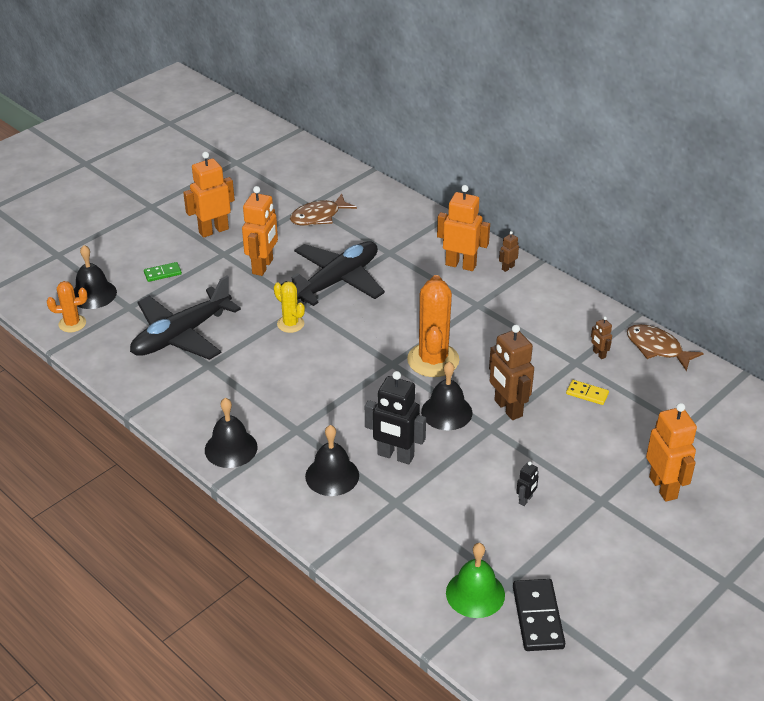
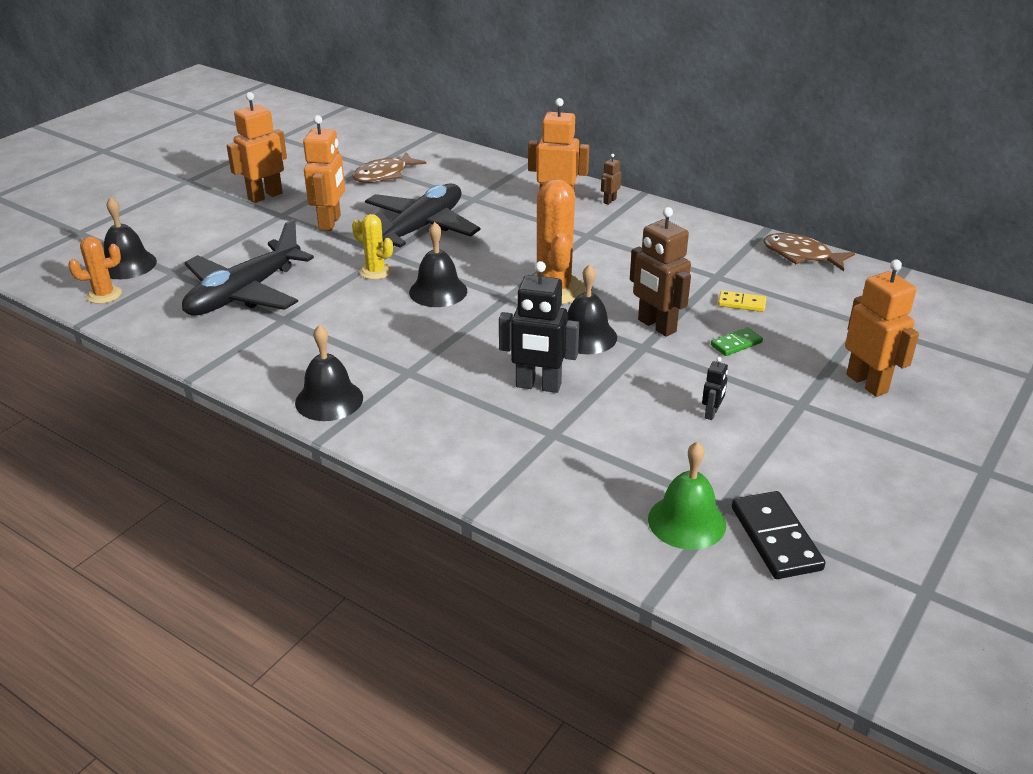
camera: 10 degrees left, 5 degrees down
(162, 273) = (211, 238): green domino -> green domino (736, 344)
(332, 475) = (465, 414): black bell -> black bell (438, 291)
(599, 354) = (739, 266): brown robot -> none

